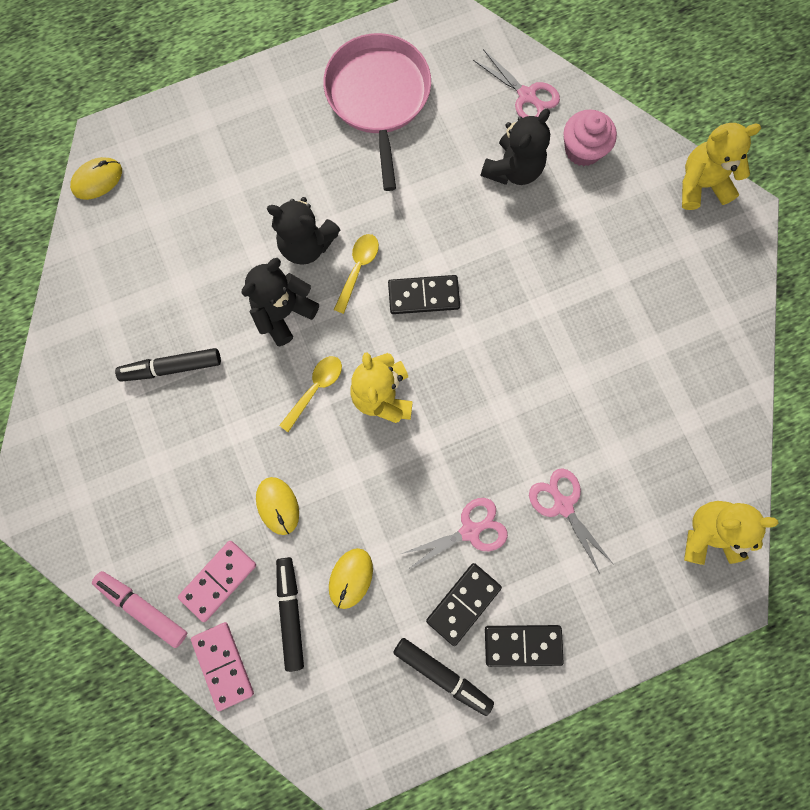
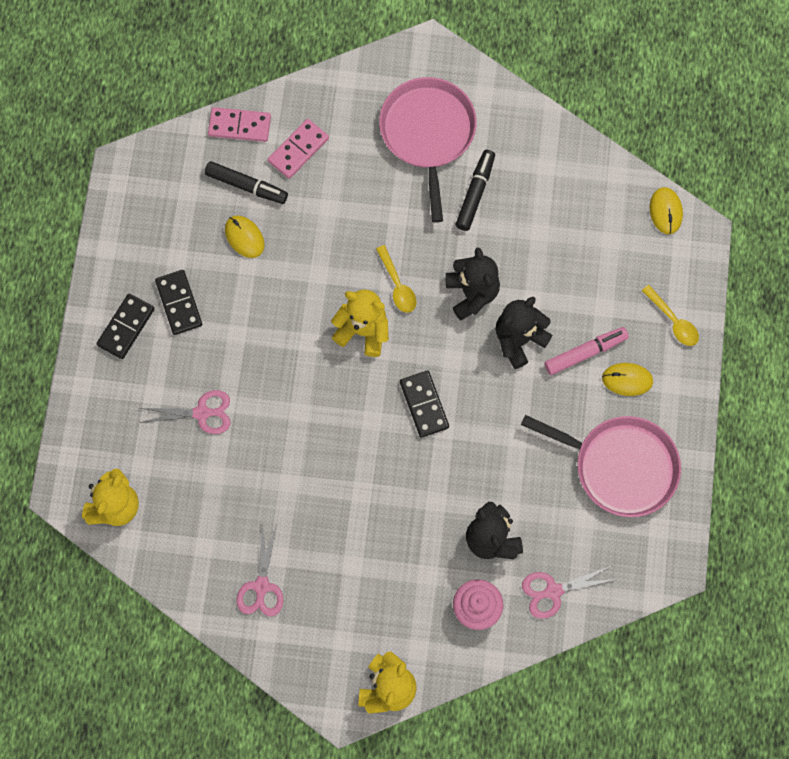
camera: 120 degrees right, 5 degrees down
(128, 452) = (428, 134): none -> pink pan
(143, 608) = (310, 93): pink marker -> pink marker (585, 353)
(218, 580) = (298, 150): pink domino -> pink domino turned 60 degrees clockwise
(277, 506) = (326, 215): yellow mouse -> yellow mouse (627, 380)
(358, 269) = (476, 367): yellow spoon -> yellow spoon (673, 321)
(423, 296) = (424, 405): black domino -> black domino turned 45 degrees counterclockwise
(442, 674) = (142, 263): black marker -> none
(470, 531) = (225, 336): pink scissors -> pink scissors (261, 586)

